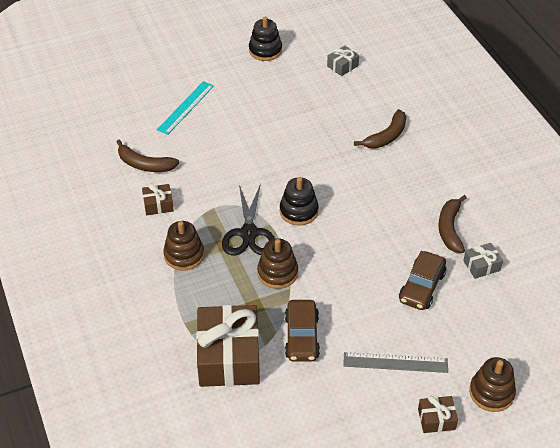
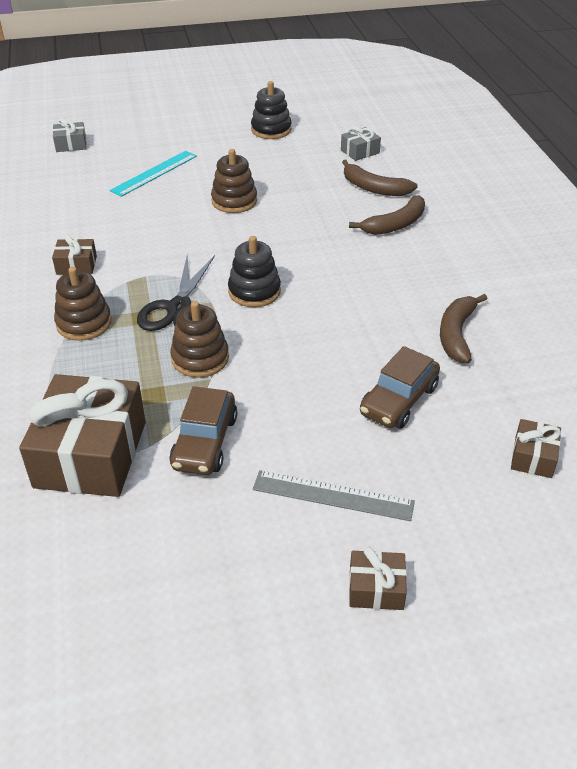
camera: 10 degrees right, 5 degrees down
(145, 164) = (79, 223): brown banana -> brown banana (374, 188)
(481, 266) = (493, 384): grey gift -> grey gift (71, 145)
(491, 393) = (474, 561): brown stacking toy -> brown stacking toy (234, 201)
(516, 317) = (533, 457): none -> brown gift

